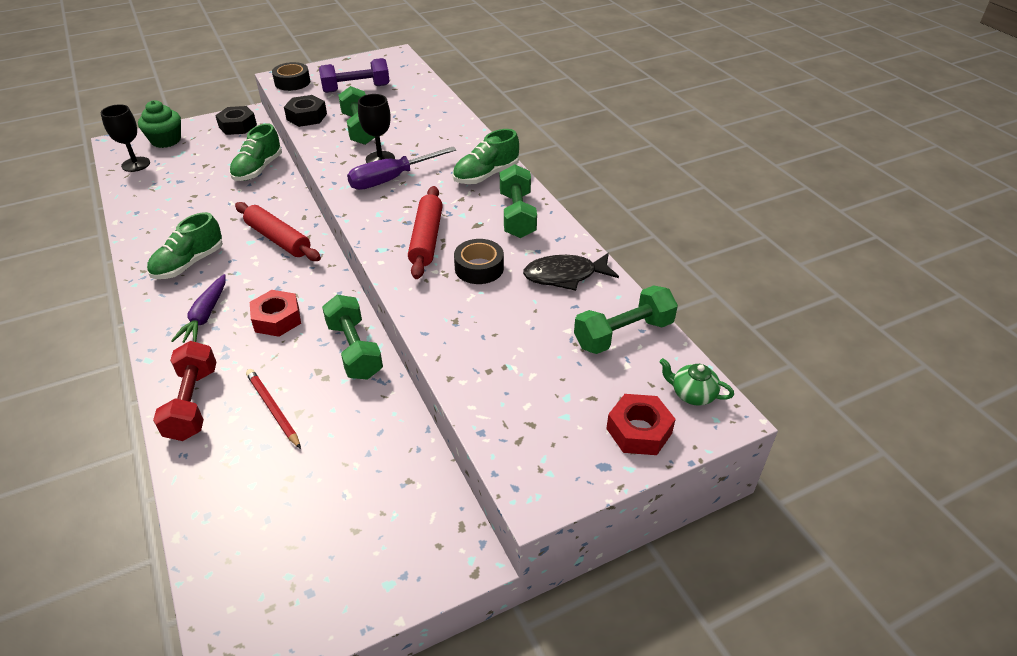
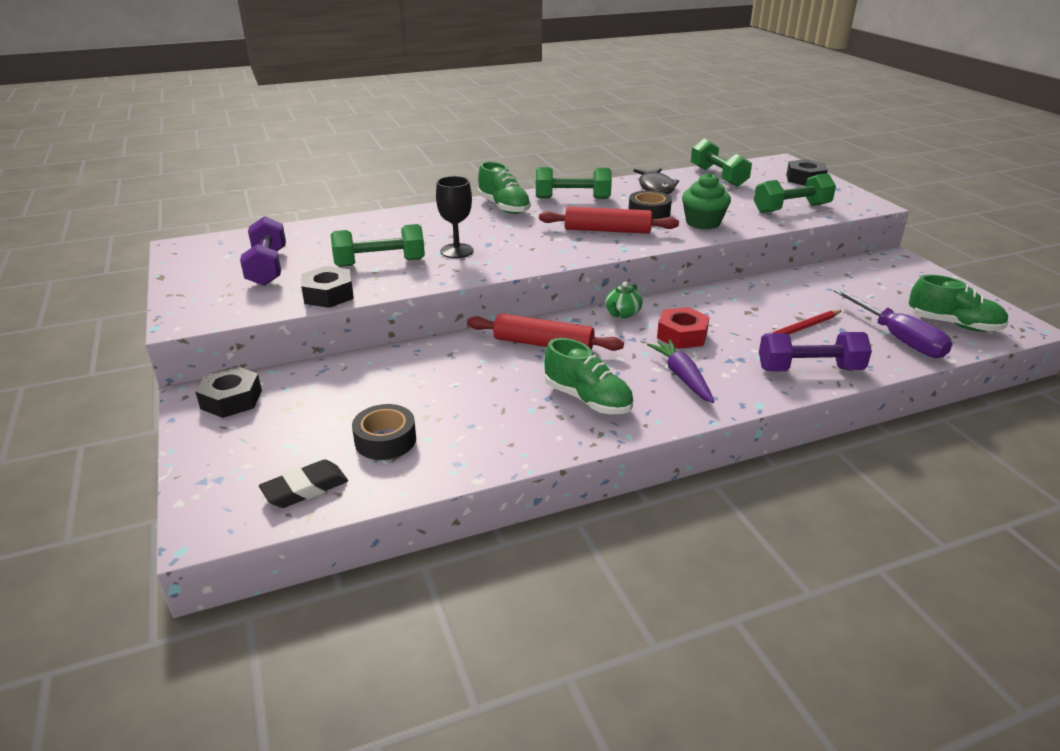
camera: 85 degrees left, 10 degrees down
(136, 164) = (305, 489): black goblet -> black eraser
(166, 140) = (236, 467): green cupcake -> green cupcake (703, 222)
(192, 403) = (809, 369): red dumbbell -> purple dumbbell
(205, 315) = (682, 377): purple carrot -> purple carrot turned 120 degrees counterclockwise
(258, 169) = (376, 370): green shoe -> green shoe (953, 324)
(278, 239) = (543, 344): red rolling pin -> red rolling pin turned 60 degrees clockwise
(292, 82) = (210, 310): black tape -> black tape (385, 440)
(355, 350) = (717, 296): green dumbbell -> green dumbbell (791, 208)
(391, 179) = (500, 245): purple screwdriver -> purple screwdriver (898, 338)
(639, 431) = (805, 179): red nut -> black nut
(692, 394) = (768, 166): green teapot -> green teapot (622, 313)

